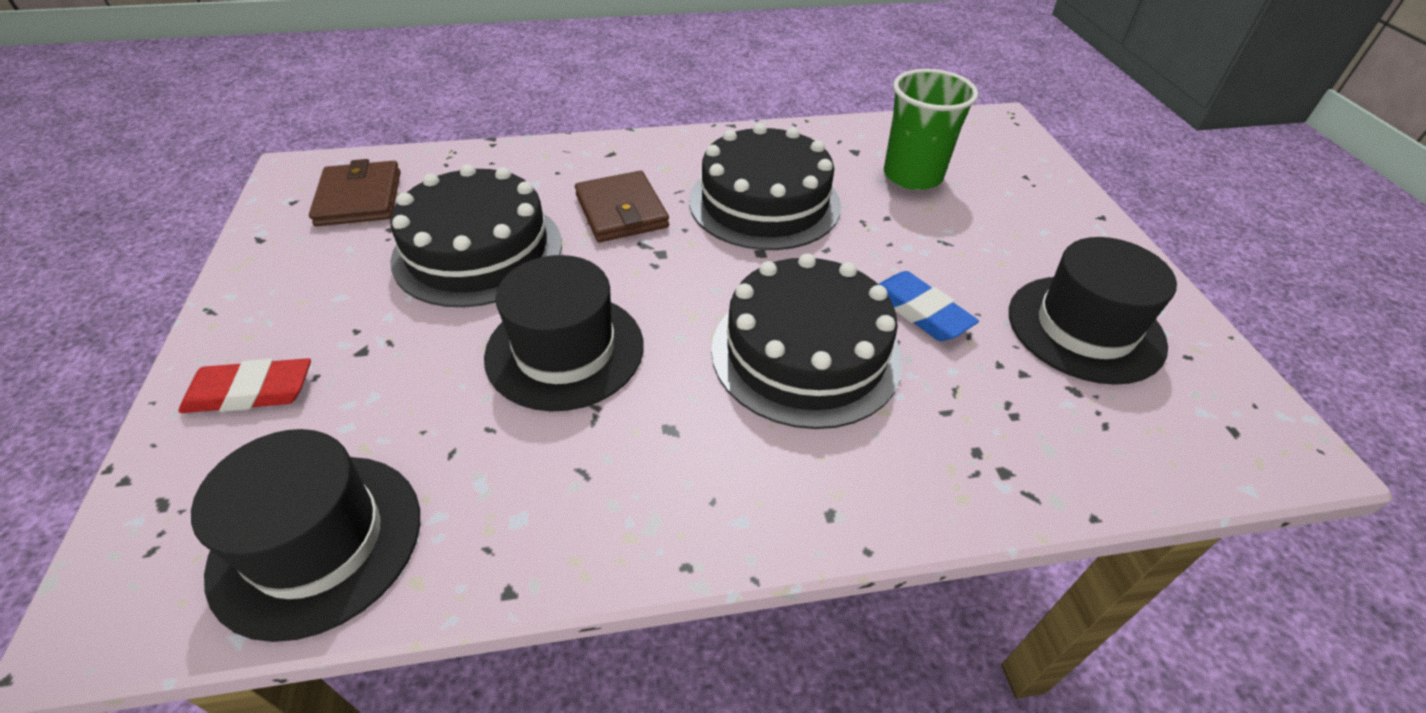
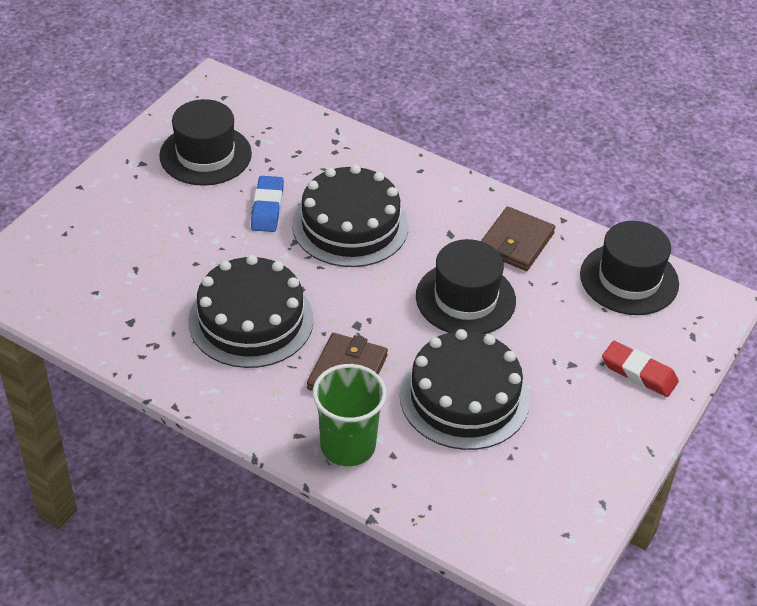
camera: 140 degrees left, 0 degrees up
(359, 198) = (515, 505): brown wallet -> brown wallet (516, 242)
(912, 176) = (130, 278): green cup -> green cup (348, 446)

